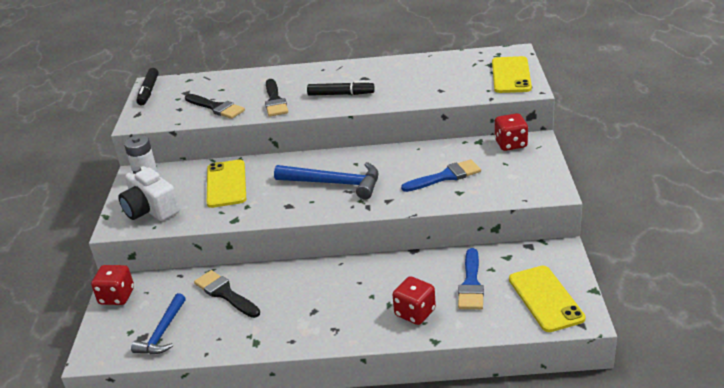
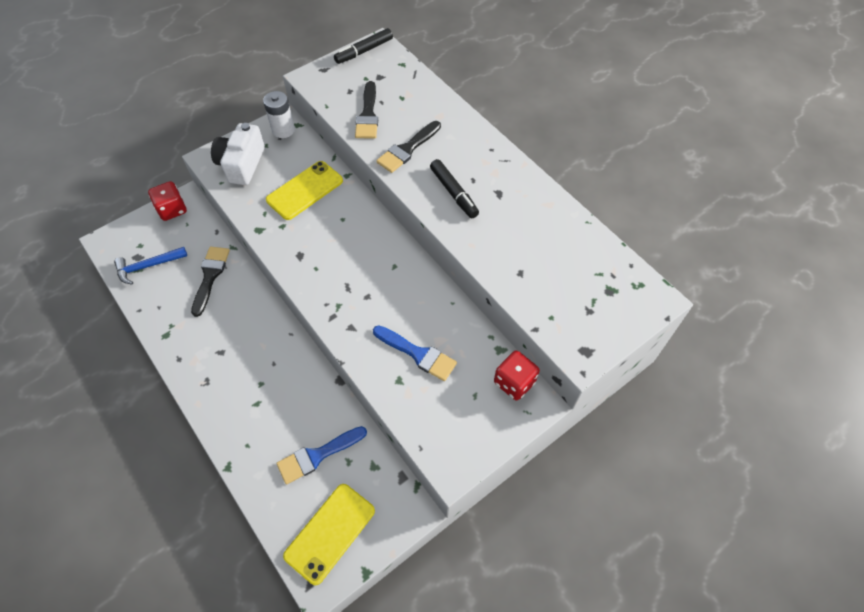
camera: 50 degrees right, 25 degrees up
(334, 183) = (352, 269): blue hammer -> none
(415, 313) = (255, 431): red dice -> none
(511, 75) = (599, 323): yellow phone -> none

